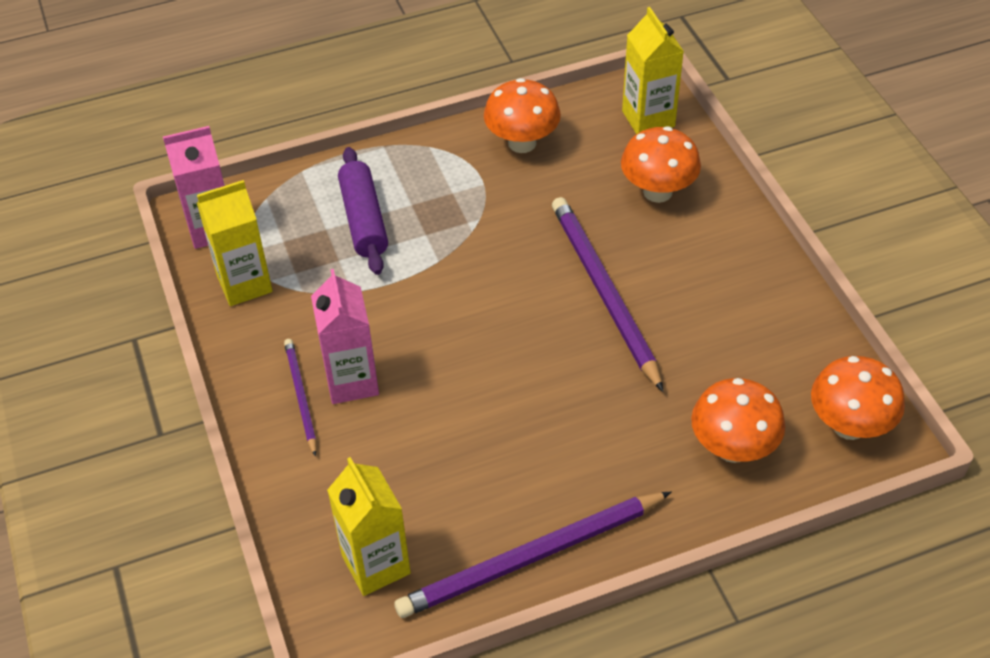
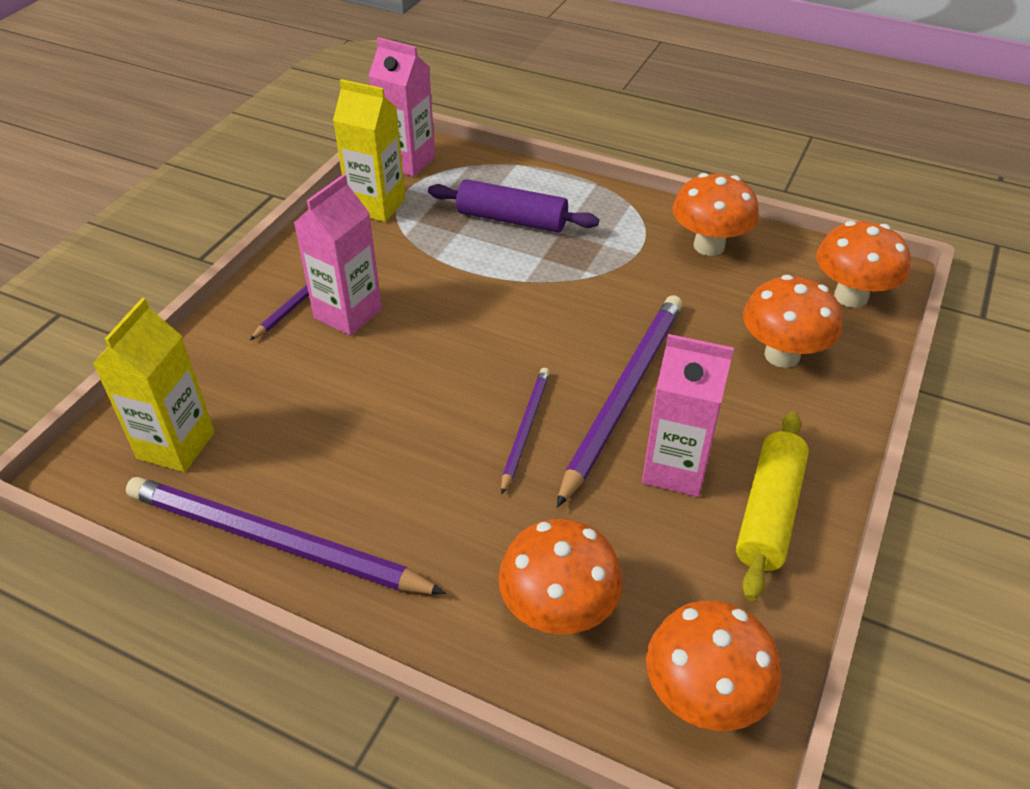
camera: 45 degrees right, 5 degrees down
(363, 220) = (512, 219): purple rolling pin -> purple rolling pin turned 75 degrees clockwise
(577, 362) = (525, 429): none -> purple pencil
(648, 119) = (851, 296): yellow carton -> orange mushroom
(689, 314) = (675, 469): none -> pink carton
(764, 299) = (768, 512): none -> yellow rolling pin

